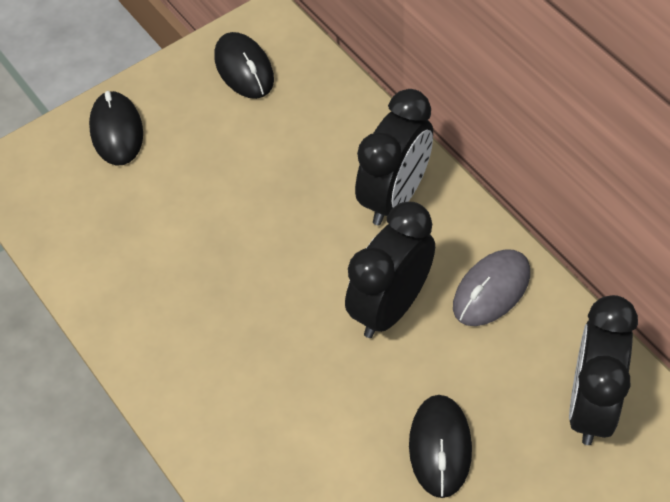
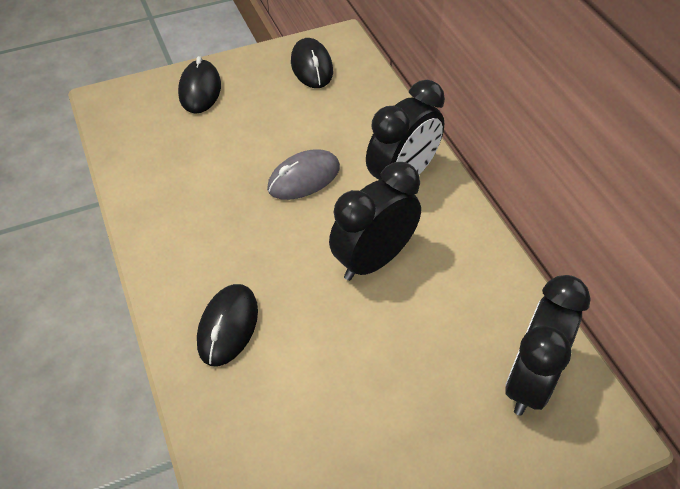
camera: 10 degrees right, 5 degrees down
(440, 447) = (383, 385): black mouse -> black mouse (228, 326)
(491, 290) = (463, 266): grey mouse -> grey mouse (304, 178)

